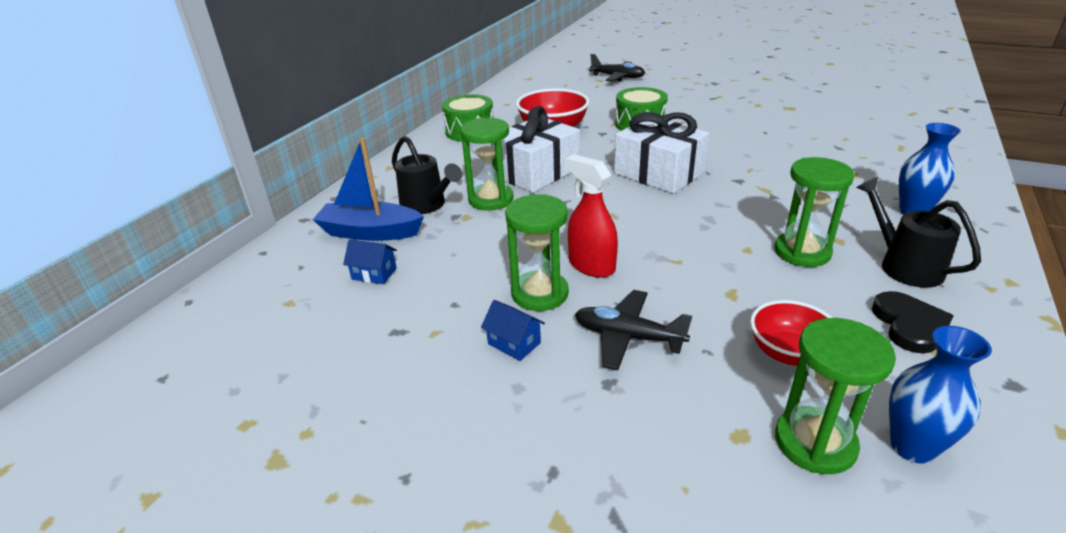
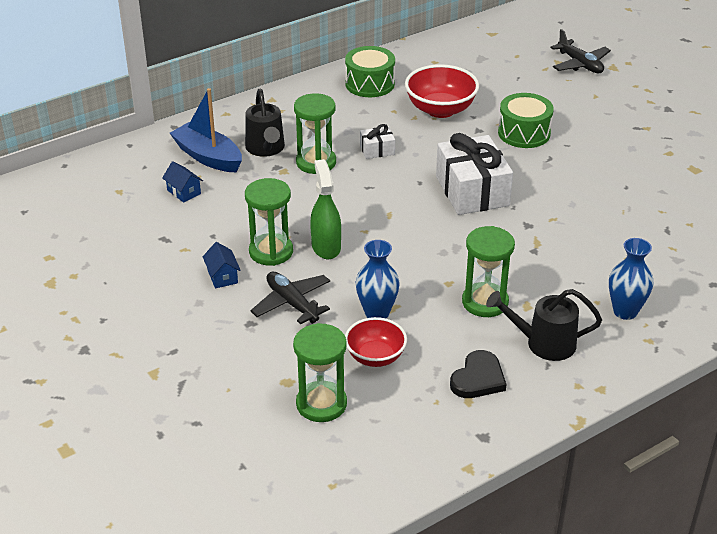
camera: 30 degrees right, 5 degrees up
(536, 172) = (377, 150): white gift -> white gift, size x0.47
(591, 265) = (326, 247): red spray bottle -> green spray bottle
(903, 265) = (543, 343): black watering can -> black watering can turned 90 degrees counterclockwise
(912, 447) = (371, 431): blue vase -> blue vase (377, 313)

